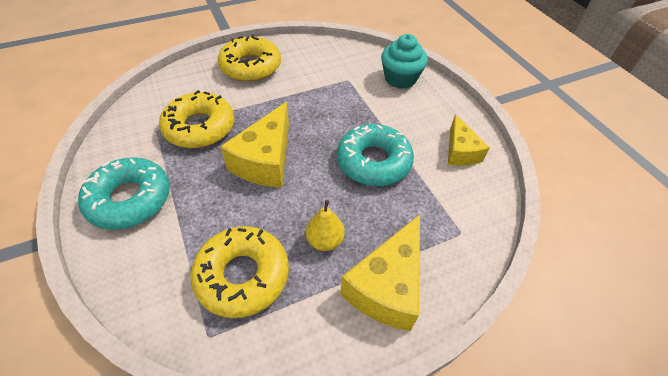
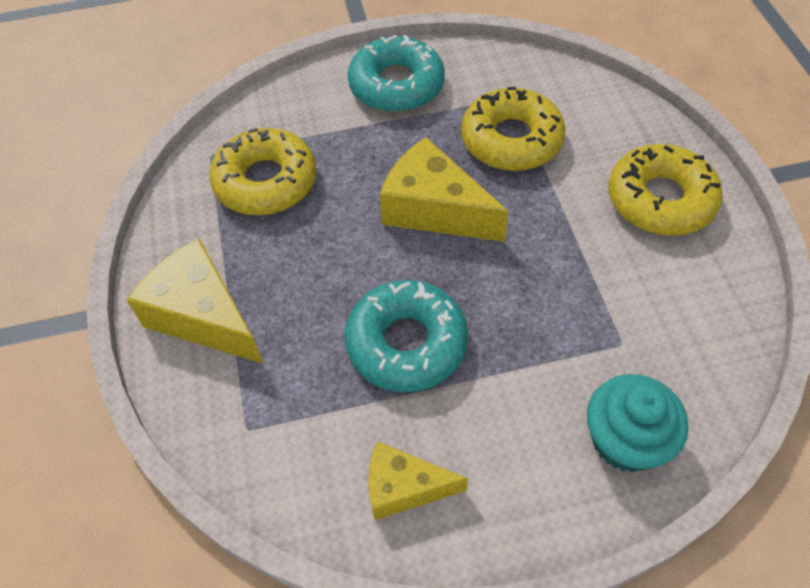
camera: 105 degrees right, 5 degrees up
(325, 240) = (286, 262): yellow pear -> none

